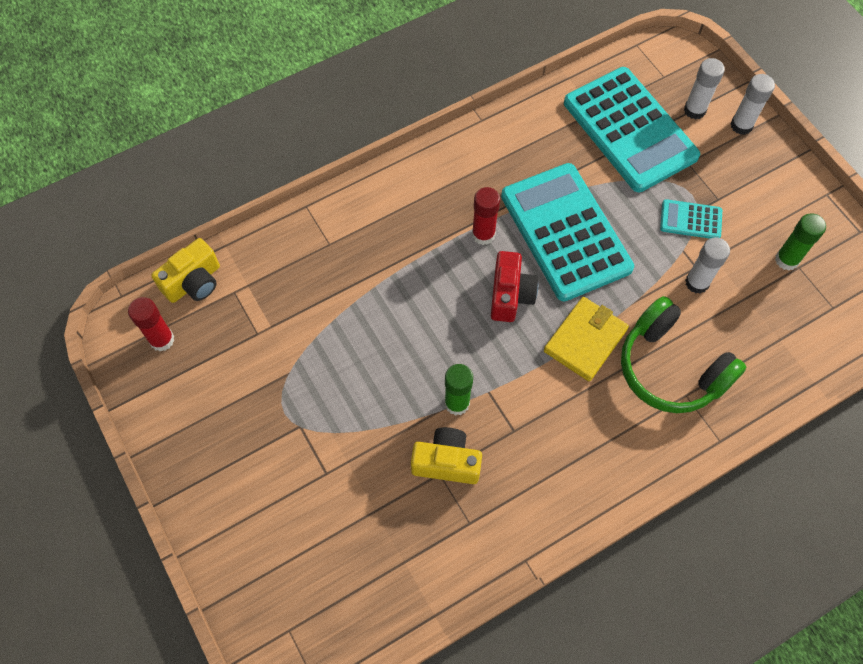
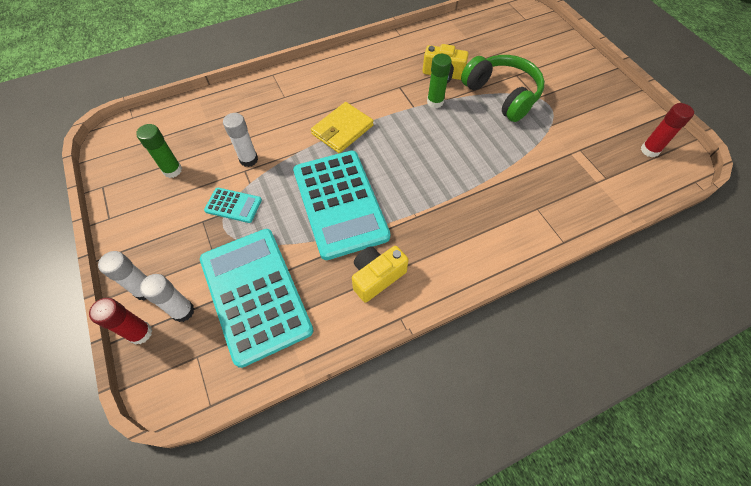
camera: 175 degrees left, 5 degrees down
(194, 282) = (641, 187): yellow camera -> yellow camera (377, 277)
(483, 234) = (408, 206): red glue stick -> red glue stick (140, 333)
(510, 295) = (392, 161): red camera -> none
(671, 368) = (288, 111): green headphones -> green headphones (501, 95)

